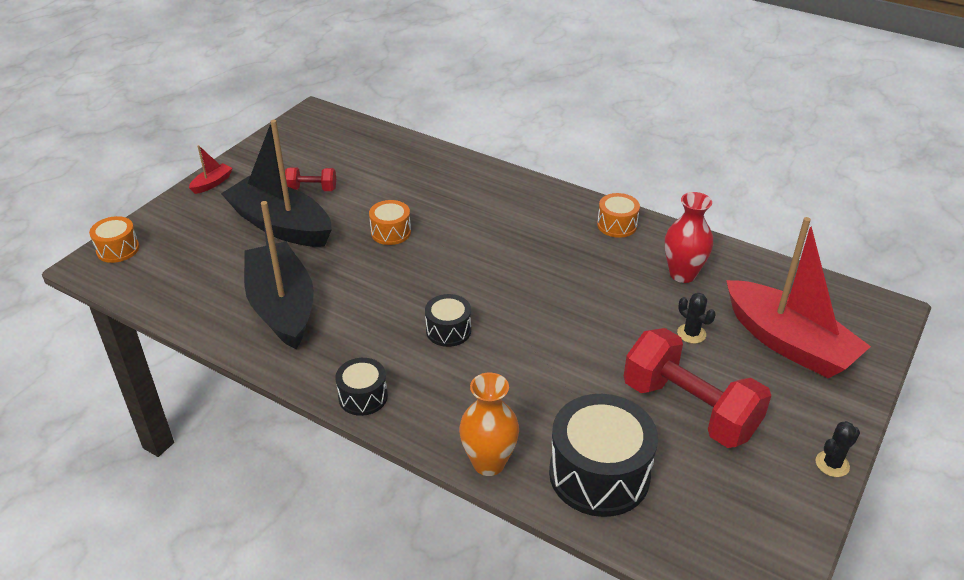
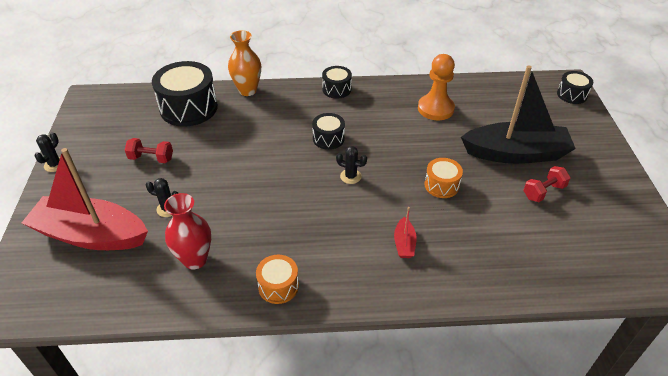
camera: 145 degrees right, 5 degrees up
(118, 249) = (572, 95): orange drum -> black drum
(212, 183) = (611, 160): red boat -> red boat (404, 243)
(282, 306) = (435, 108): black boat -> orange pawn
(468, 279) = (350, 176): none -> black cactus
(689, 409) = (151, 158): red dumbbell -> red dumbbell, size x0.48

